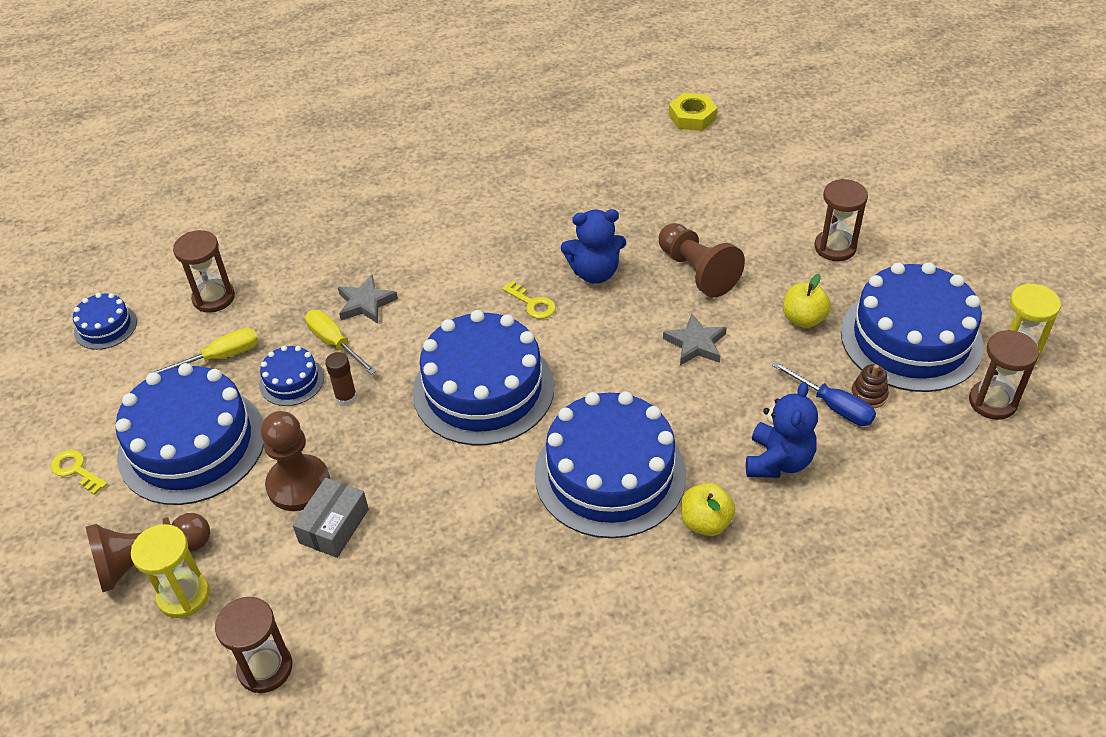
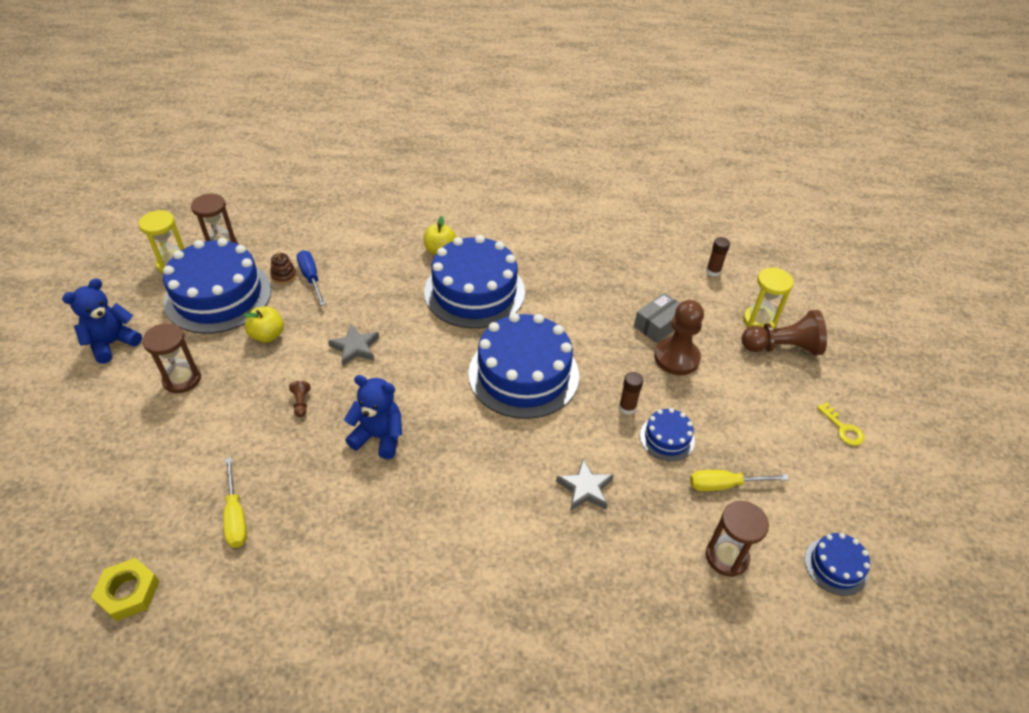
camera: 160 degrees left, 0 degrees up
(192, 444) = (752, 415): blue cake -> none
(265, 668) = (713, 271): brown hourglass -> brown glue stick
(335, 343) = (623, 458): yellow screwdriver -> yellow screwdriver (236, 516)
(532, 304) = (447, 428): yellow key -> none
(697, 271) = (301, 403): brown pawn -> brown pawn, size x0.42
(778, 461) = (373, 263): blue teddy bear -> blue teddy bear (112, 343)

